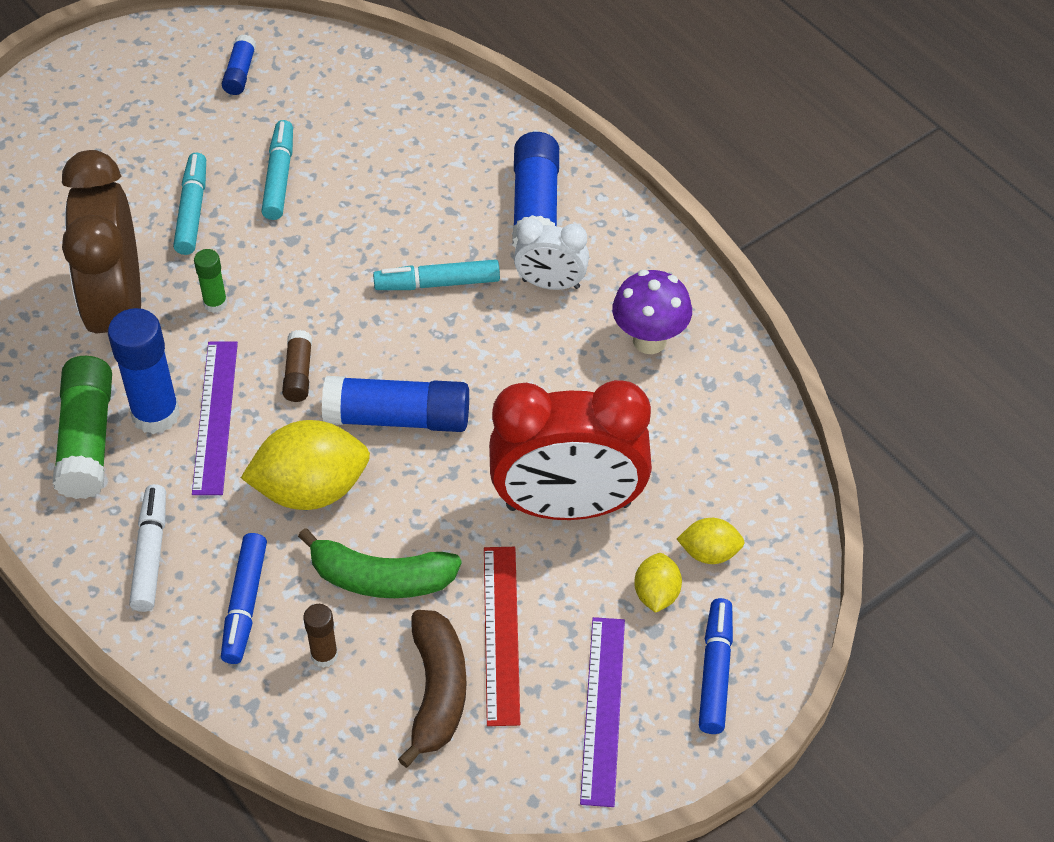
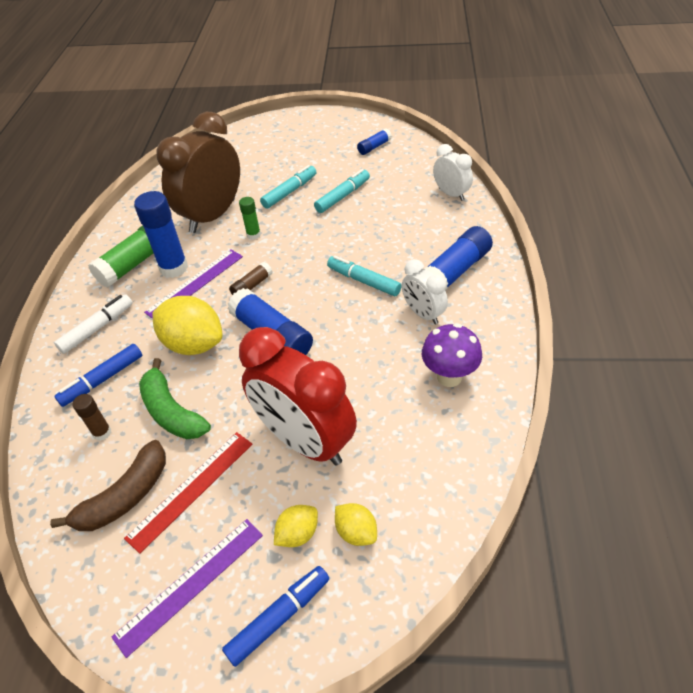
camera: 45 degrees right, 5 degrees down
(426, 97) = (451, 194): none -> white clock

